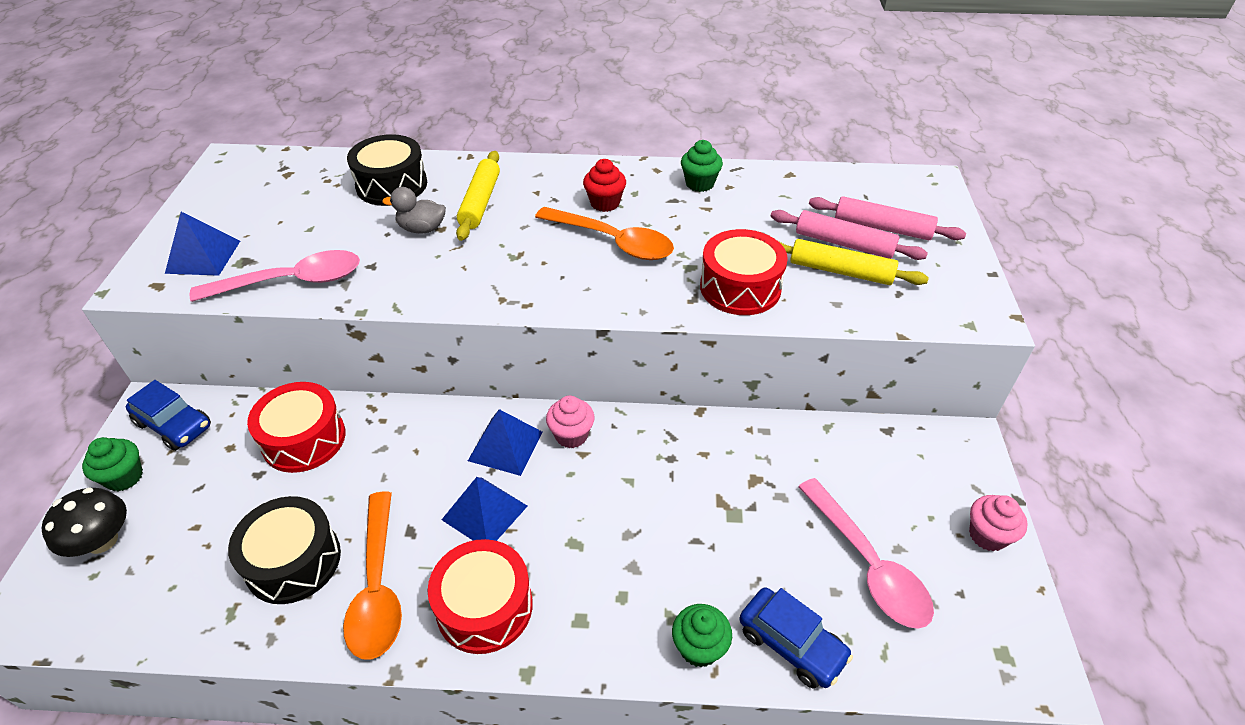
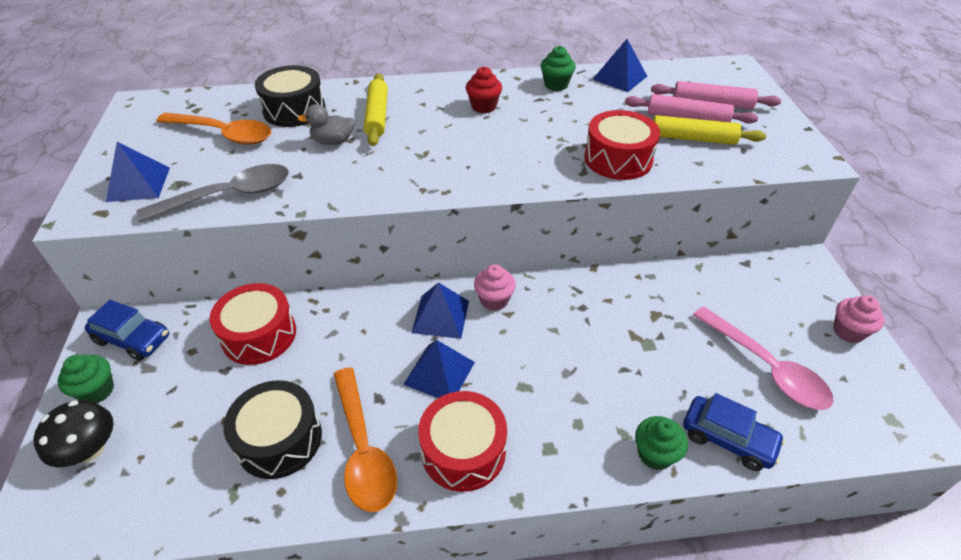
camera: 10 degrees left, 0 degrees up
(292, 281) = (229, 195): pink spoon -> grey spoon
(613, 241) = (501, 135): orange spoon -> orange spoon (224, 134)
(780, 182) = (620, 77): none -> blue pyramid

